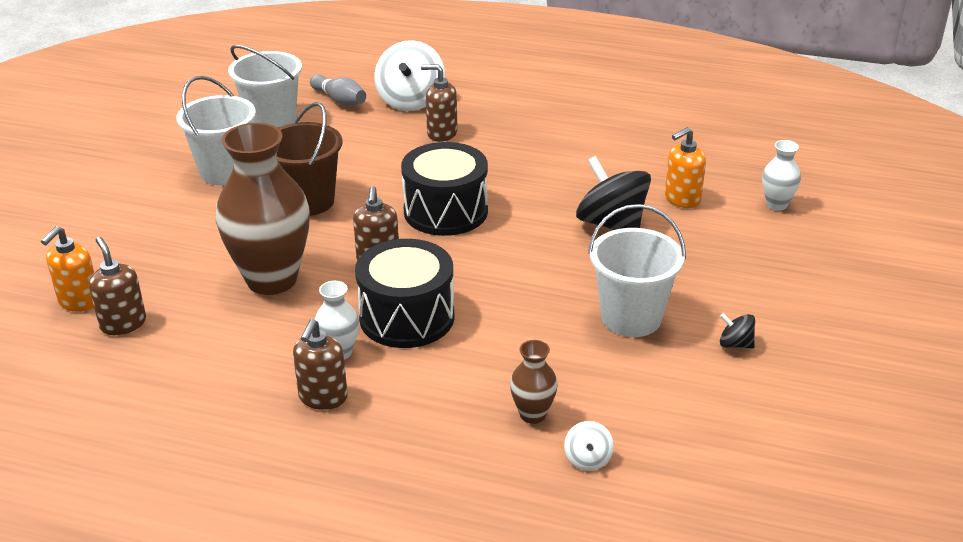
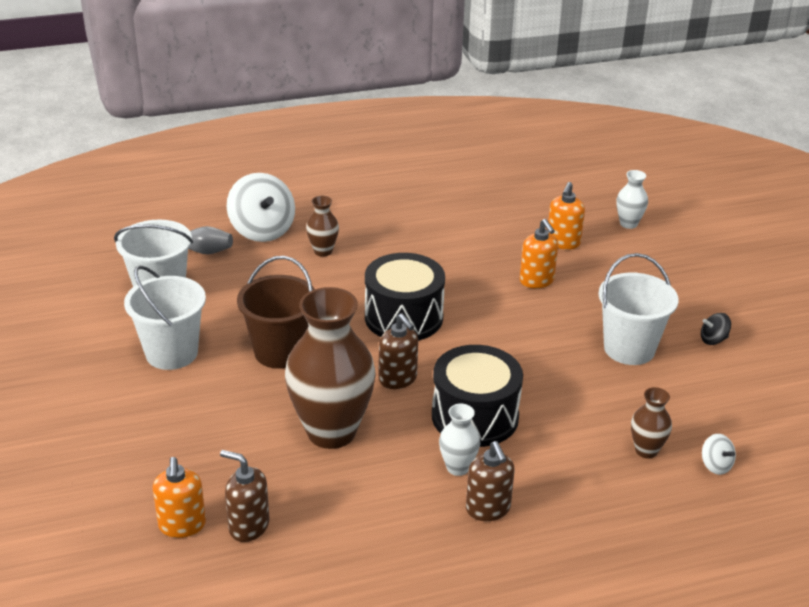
camera: 35 degrees left, 0 degrees up
(441, 133) = (323, 251): brown soap dispenser -> brown vase
(611, 224) = (537, 281): black spinning top -> orange soap dispenser

